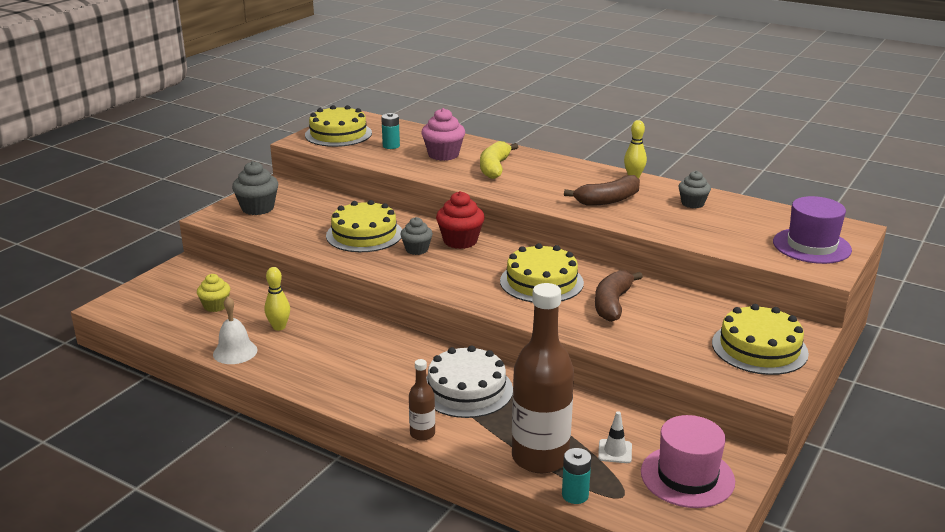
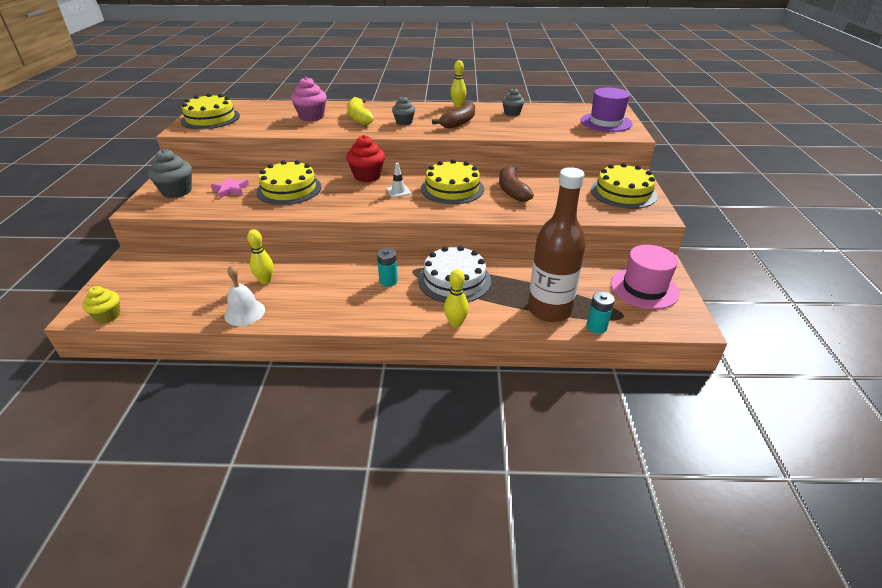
camera: 30 degrees left, 10 degrees up
(215, 306) = (192, 281): yellow cupcake -> yellow cupcake (108, 315)
(308, 219) = (230, 190): none -> pink star
(391, 146) = (264, 118): turquoise battery -> turquoise battery (388, 281)
(417, 249) = (341, 190): grey cupcake -> grey cupcake (404, 122)
(422, 434) = (456, 323): brown bottle -> yellow bowling pin
(615, 451) = (588, 288): white traffic cone -> white traffic cone (398, 191)

